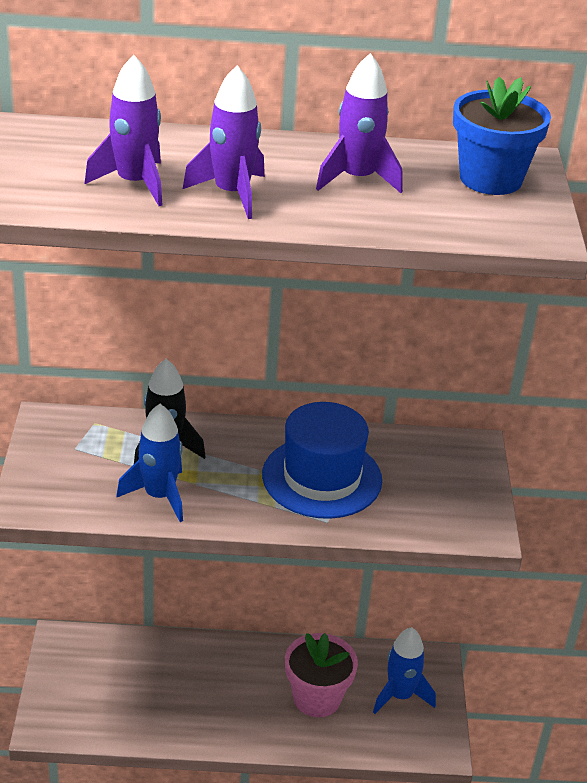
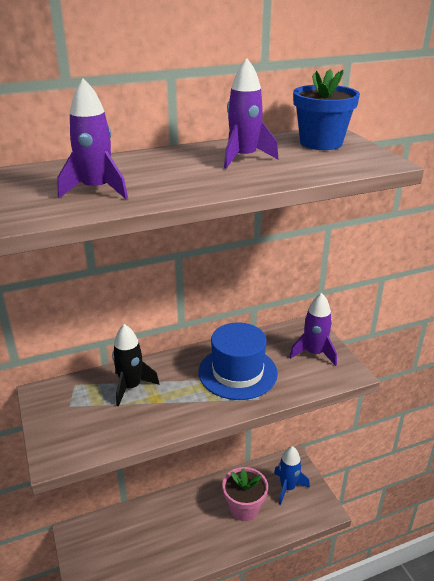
camera: 20 degrees left, 5 degrees down
(159, 496) = (144, 419): blue rocket -> none
(232, 194) = (171, 181): purple rocket -> purple rocket (314, 353)

